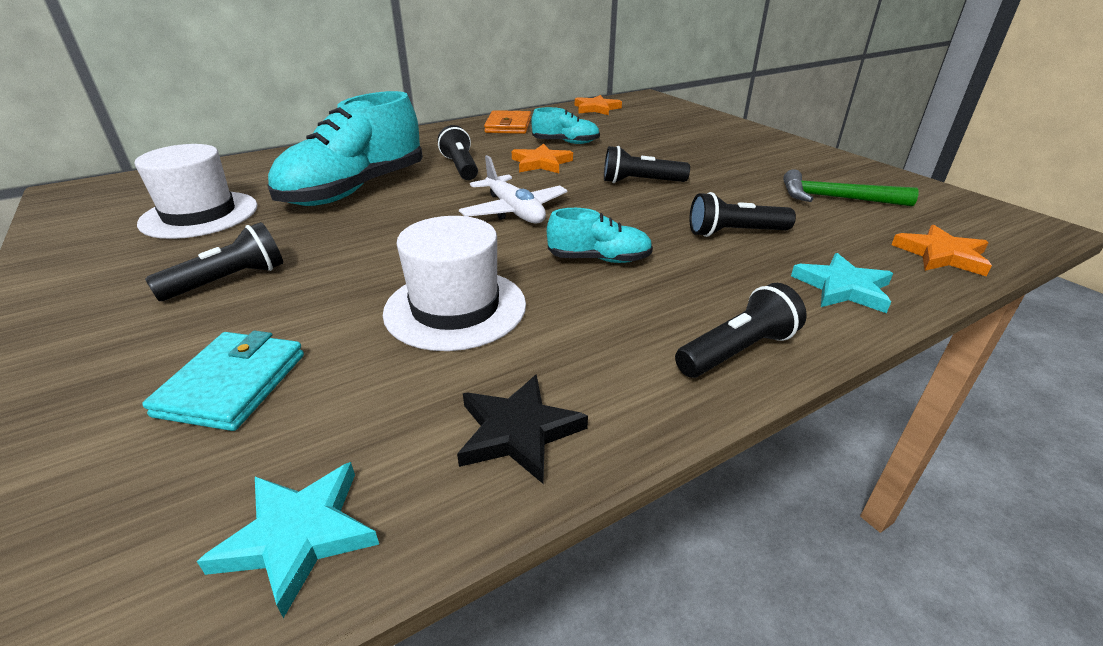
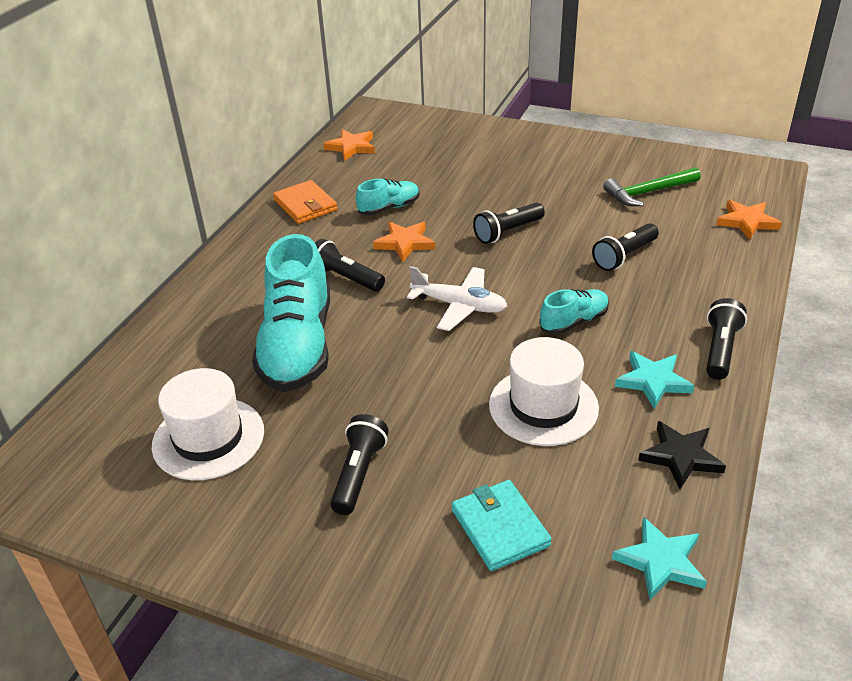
camera: 35 degrees left, 5 degrees up
(842, 288) = (724, 275): turquoise star -> turquoise star (653, 381)

